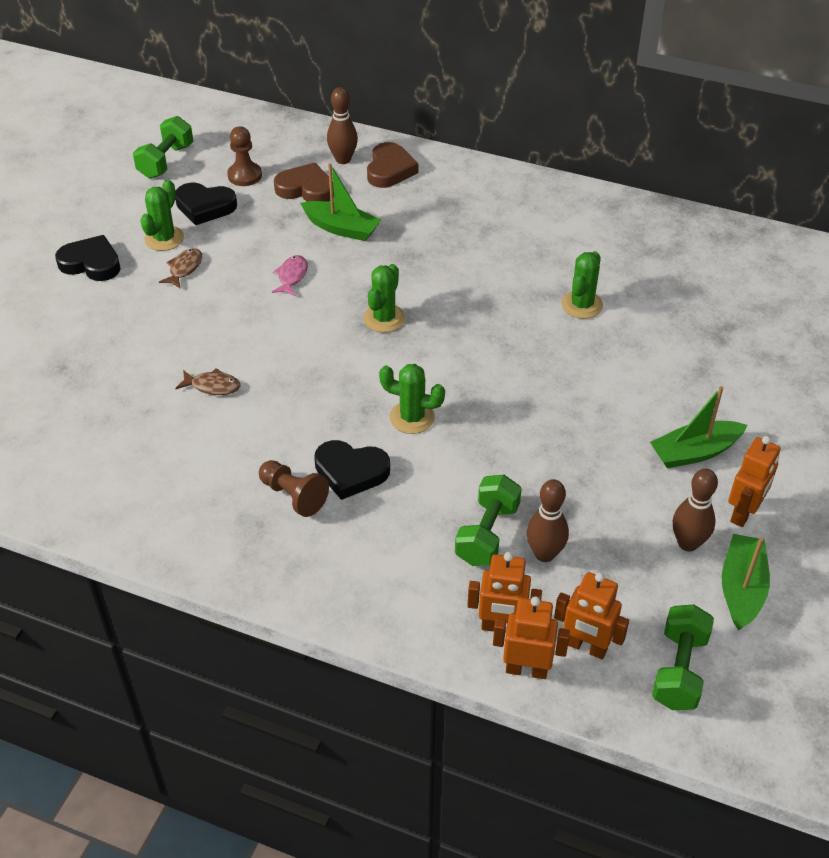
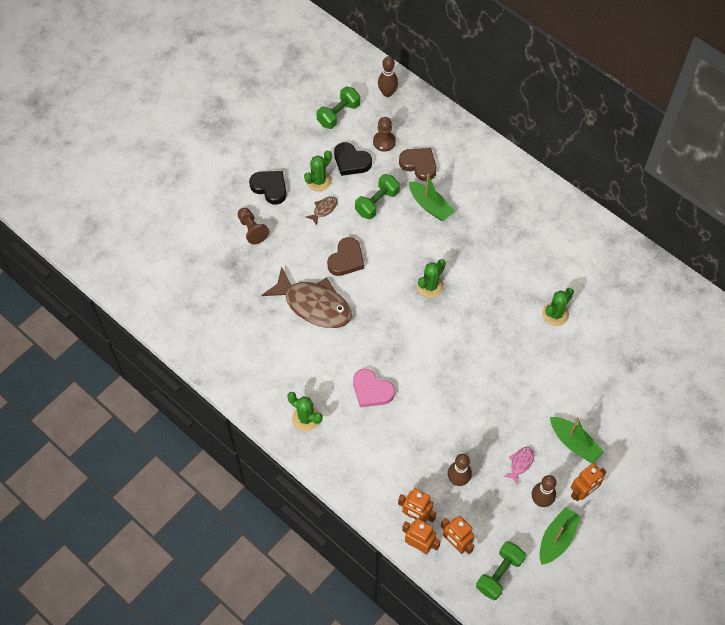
camera: 20 degrees right, 15 degrees up
(212, 386) = (314, 305): brown fish -> brown fish, size x2.40
(292, 276) = (386, 236): pink fish -> pink fish (520, 463)
(293, 496) = (335, 396): brown pawn -> brown pawn (252, 230)
(343, 159) = (451, 146): brown bowling pin -> brown bowling pin (387, 93)
(351, 472) = (371, 390): black heart -> pink heart
(390, 170) = (478, 164): brown heart -> brown heart (346, 259)
(412, 417) = (419, 364): green cactus -> green cactus (306, 418)
(487, 534) = (431, 456): green dumbbell -> green dumbbell (377, 203)
(695, 452) = (574, 443): green boat -> green boat turned 135 degrees counterclockwise

